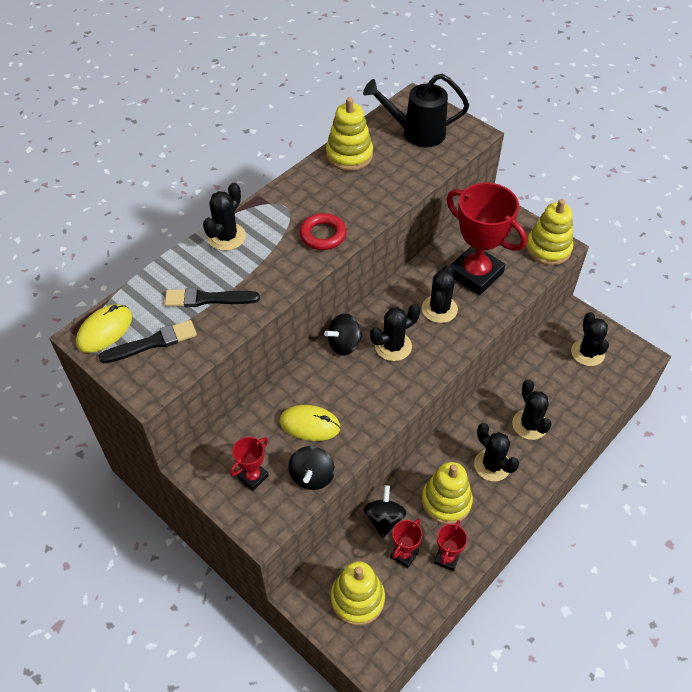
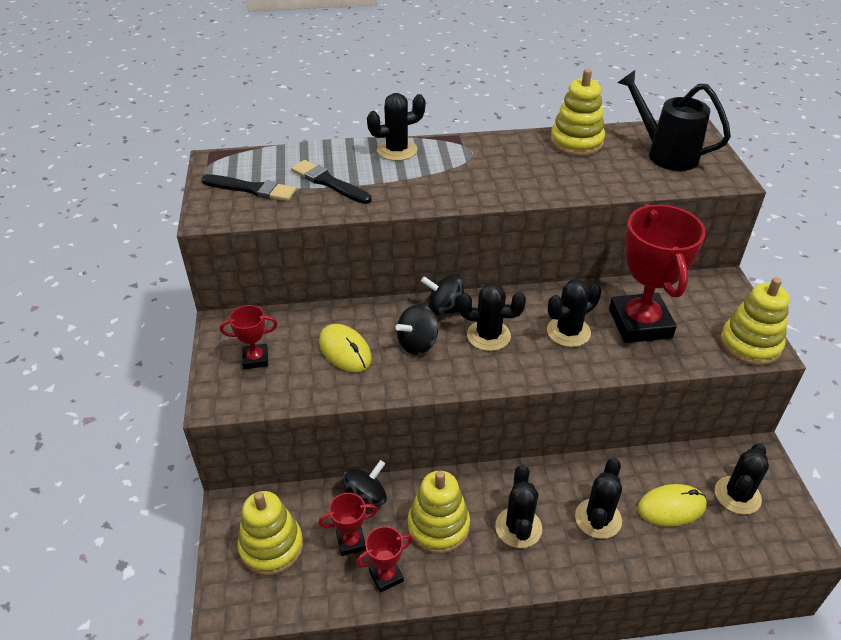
camera: 40 degrees right, 10 degrees down
(105, 330) = (231, 164): yellow mouse -> yellow mouse (671, 507)
(312, 476) = (300, 390): black spinning top -> black spinning top (417, 344)
(323, 235) = (480, 186): red ring -> none

